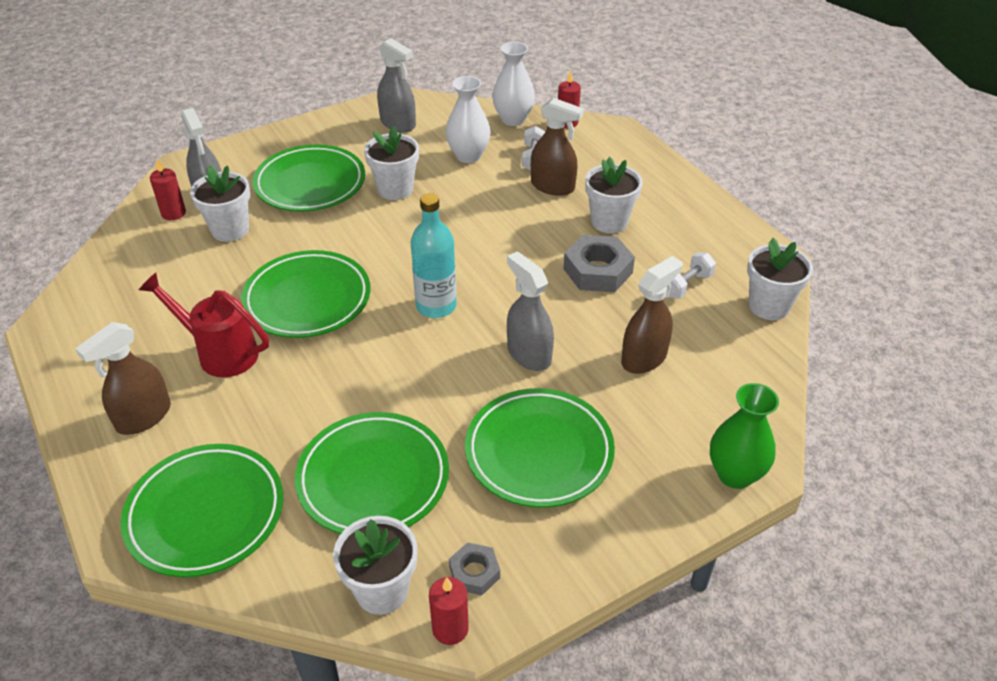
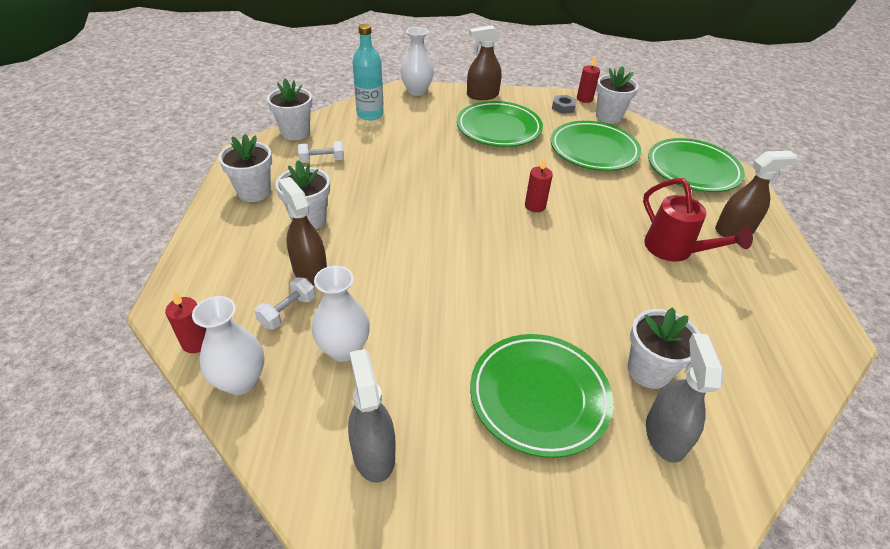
camera: 150 degrees left, 0 degrees up
(173, 213) = (714, 430): red candle -> red candle (535, 206)
(307, 299) = (593, 262): green plate -> none
(395, 189) = (453, 341): white flower pot -> white flower pot (254, 192)
(436, 306) = (497, 216): turquoise bottle -> turquoise bottle (370, 114)
(529, 354) = (462, 166): grey spray bottle -> none
(597, 271) = (364, 191): grey nut -> none
(644, 358) = (399, 140): brown spray bottle -> brown spray bottle (482, 95)
(735, 474) = (416, 91): green vase -> white vase

